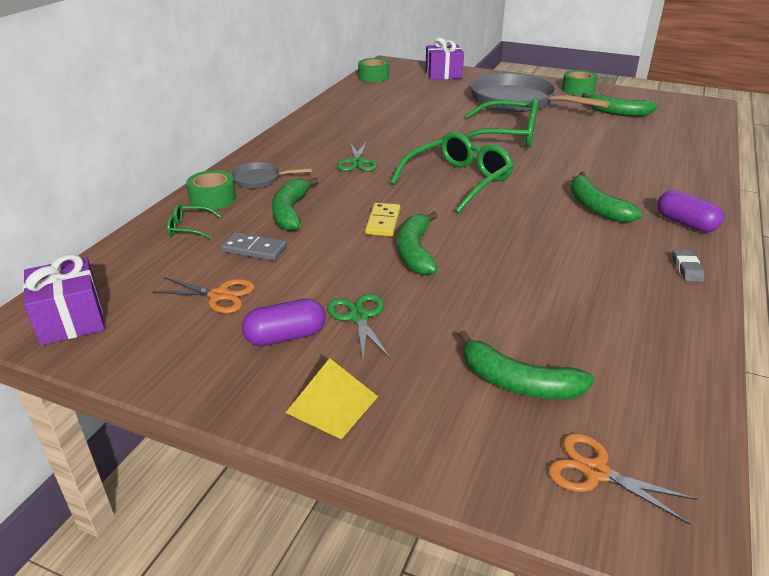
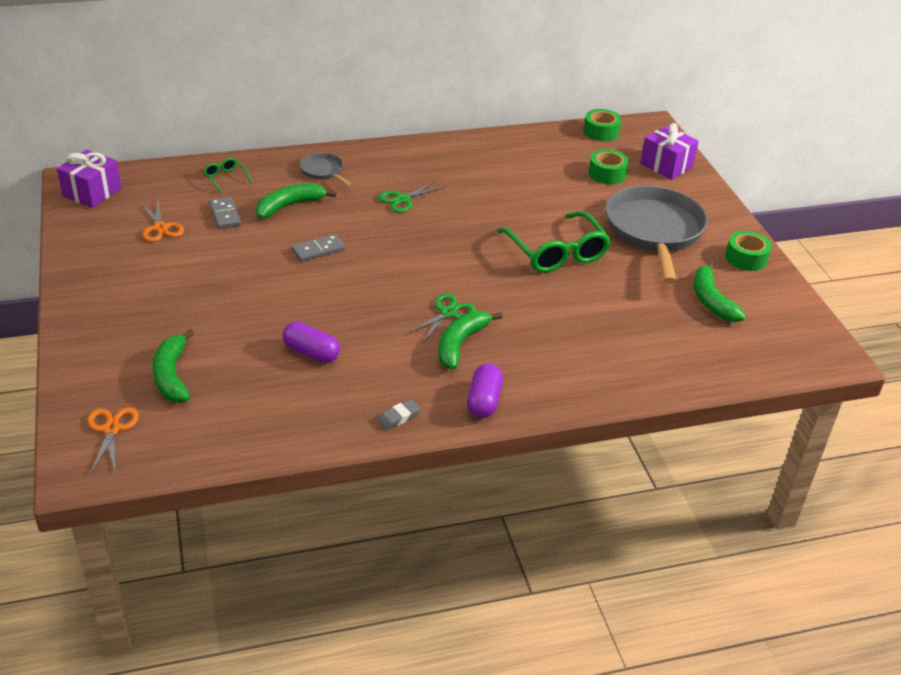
camera: 50 degrees right, 5 degrees up
(213, 199) = (273, 167): green tape -> green tape (607, 174)
(286, 336) = (141, 271): purple capsule -> purple capsule (311, 353)
(332, 404) = (94, 314): yellow pyramid -> none
(359, 317) = (186, 289): green scissors -> green scissors (448, 313)
(383, 222) = (318, 250): yellow domino -> grey domino
(415, 252) = (290, 280): green banana -> none
(458, 181) = (427, 259): green glasses -> none

